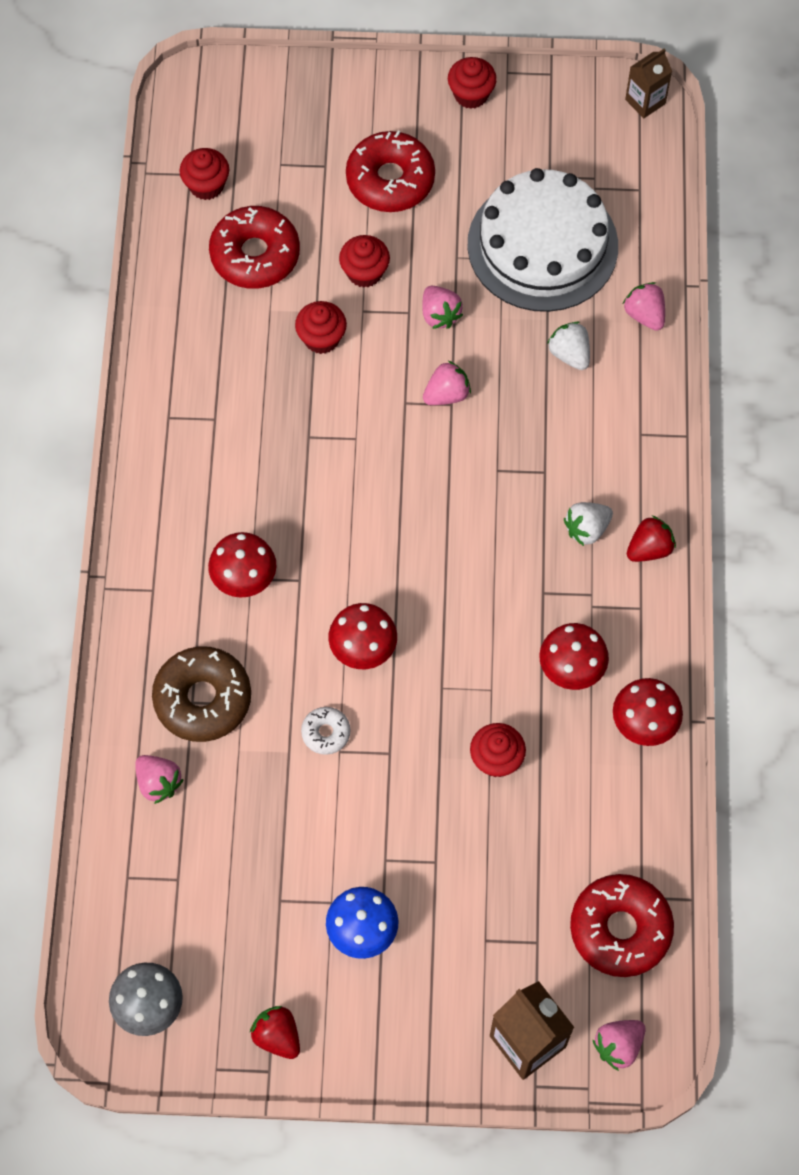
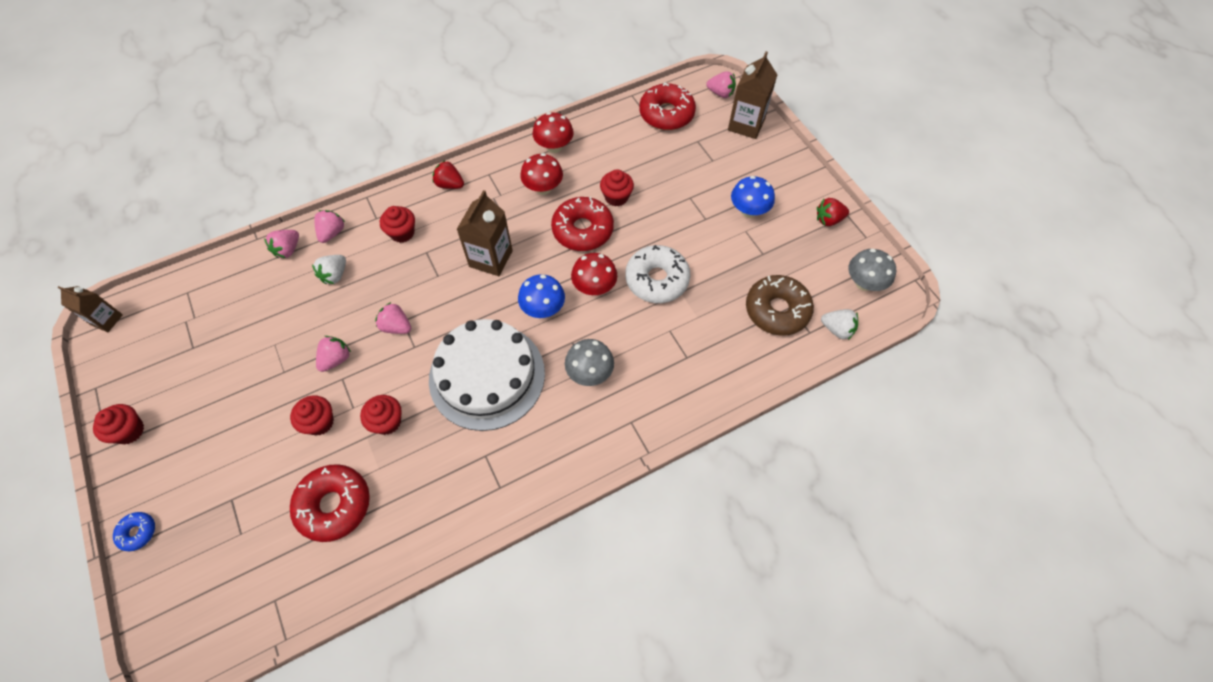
camera: 120 degrees left, 5 degrees down
(158, 783) = (746, 347): pink strawberry -> pink strawberry (332, 233)
(203, 699) = (681, 352): brown donut -> brown donut (777, 310)
(206, 185) = (281, 580): red cupcake -> red cupcake (402, 233)
(244, 578) = (589, 373): red mushroom -> grey mushroom
(277, 1036) = (828, 220): red strawberry -> red strawberry turned 60 degrees clockwise
(326, 733) = (657, 279): white donut -> white donut, size x2.02
(342, 79) = (138, 532): none -> blue donut
(369, 570) = (543, 308): none -> blue mushroom
(390, 180) = (229, 446): red donut -> red donut (582, 230)
(486, 544) = (491, 258): none -> brown carton
(542, 245) = (254, 326): white cake -> white cake (487, 376)
(587, 529) = (453, 216): white strawberry -> white strawberry (837, 329)

